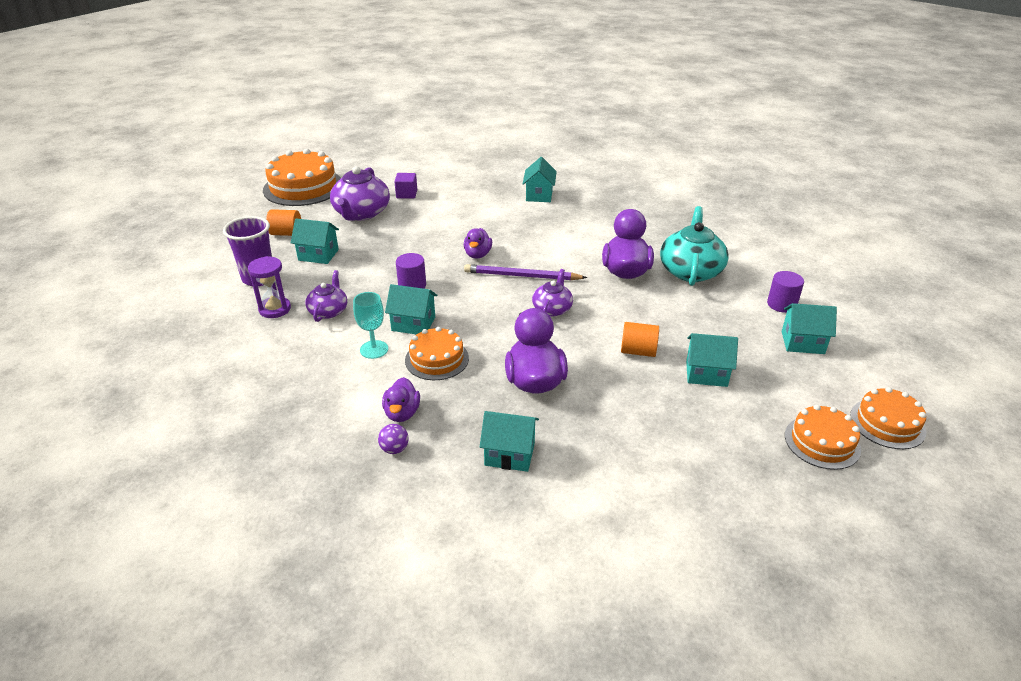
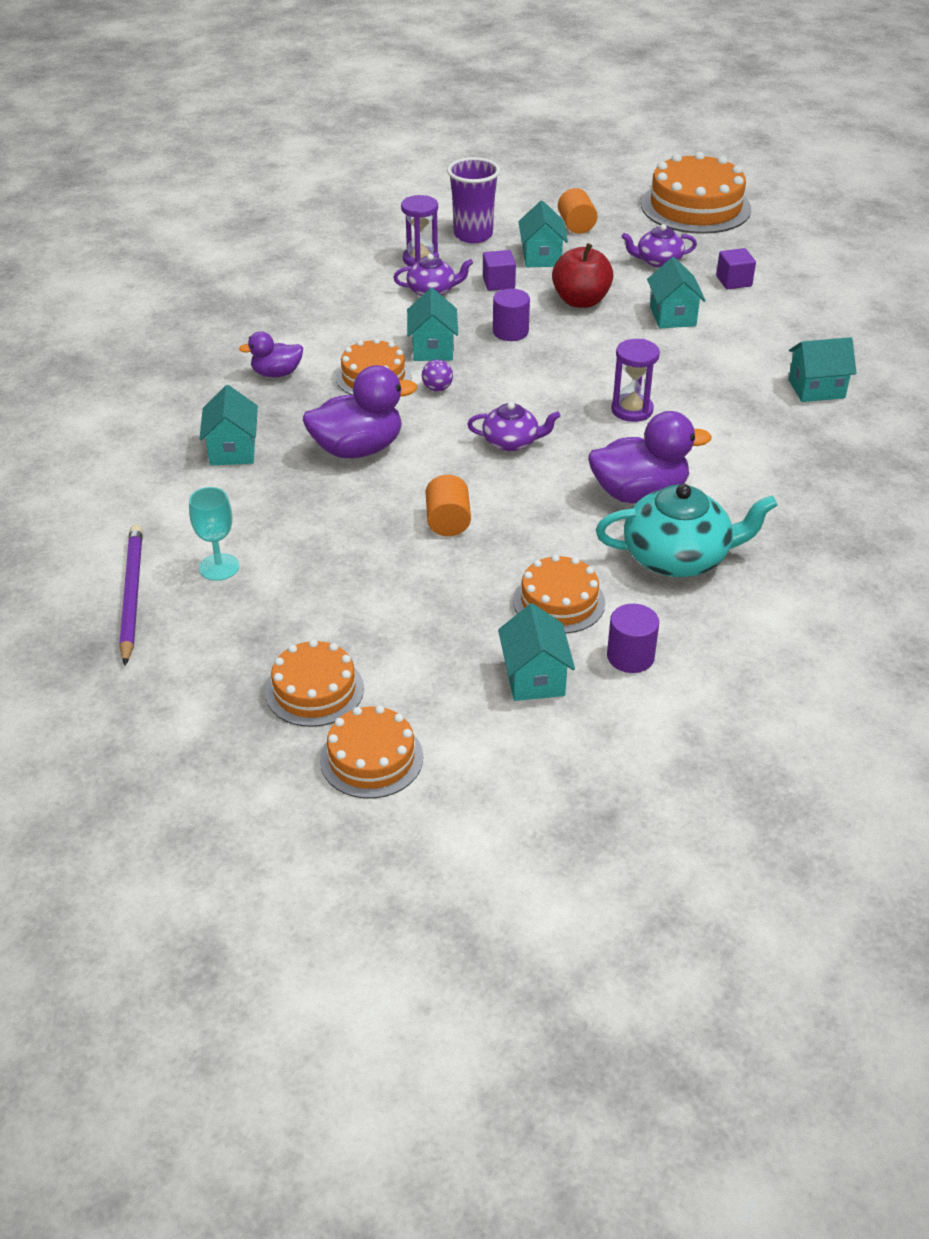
camera: 75 degrees right, 5 degrees up
(340, 279) = (498, 283): none -> purple cube
(361, 213) = (658, 261): purple teapot -> purple teapot, size x0.58
(374, 349) = (375, 334): turquoise goblet -> turquoise goblet (219, 567)
(391, 250) = (581, 301): none -> red apple
(394, 449) = (223, 380): purple ball -> purple ball (437, 388)
(477, 254) = (609, 365): purple duck -> none
(522, 276) = (576, 407): purple pencil -> purple pencil (131, 595)
(534, 257) = (632, 410): none -> purple hourglass
(706, 374) = (422, 584): turquoise house -> turquoise house (672, 316)
(729, 320) = (559, 601): none -> orange cake

